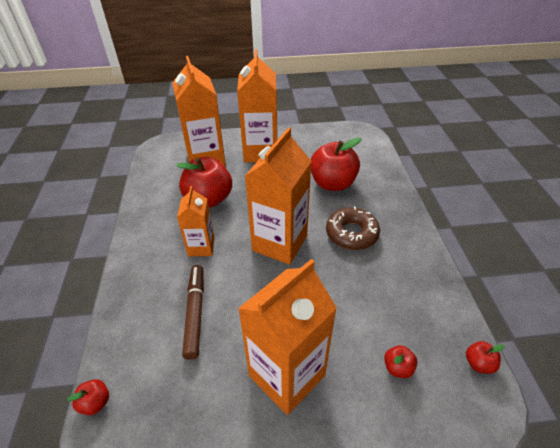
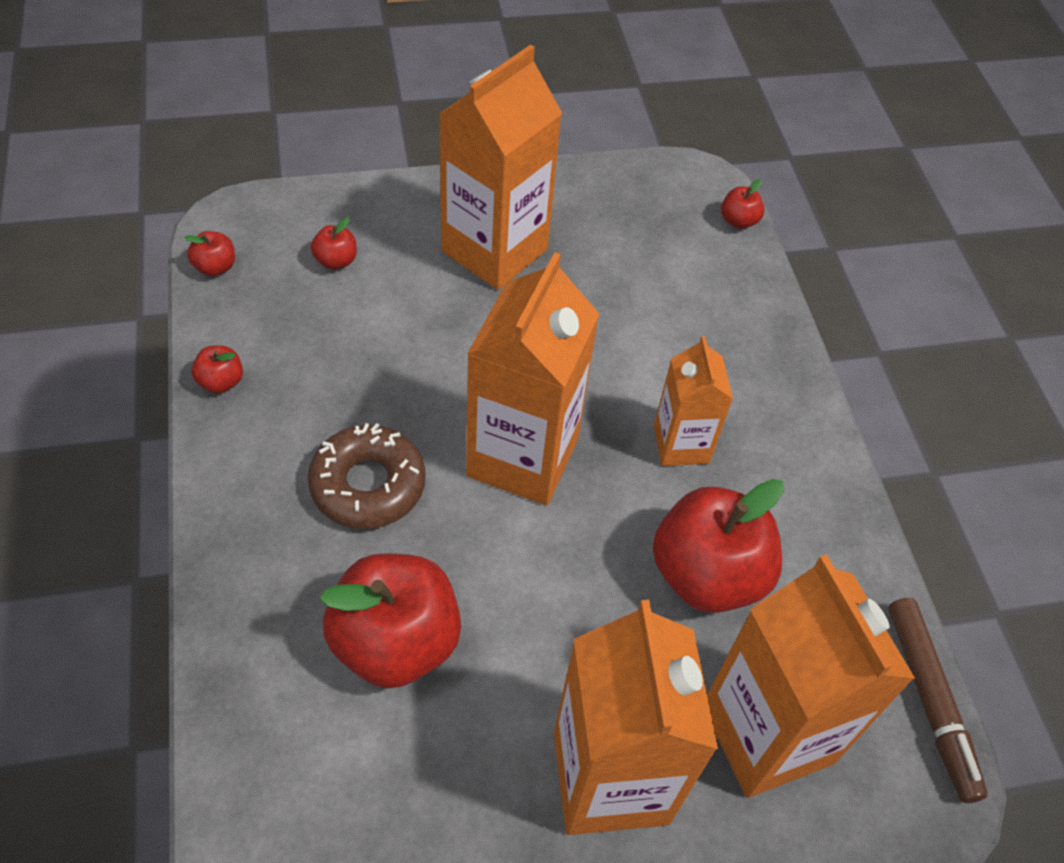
camera: 170 degrees right, 10 degrees up
(195, 313) = (649, 325): brown marker -> brown marker (930, 701)
(439, 283) = (221, 382): none -> red apple

